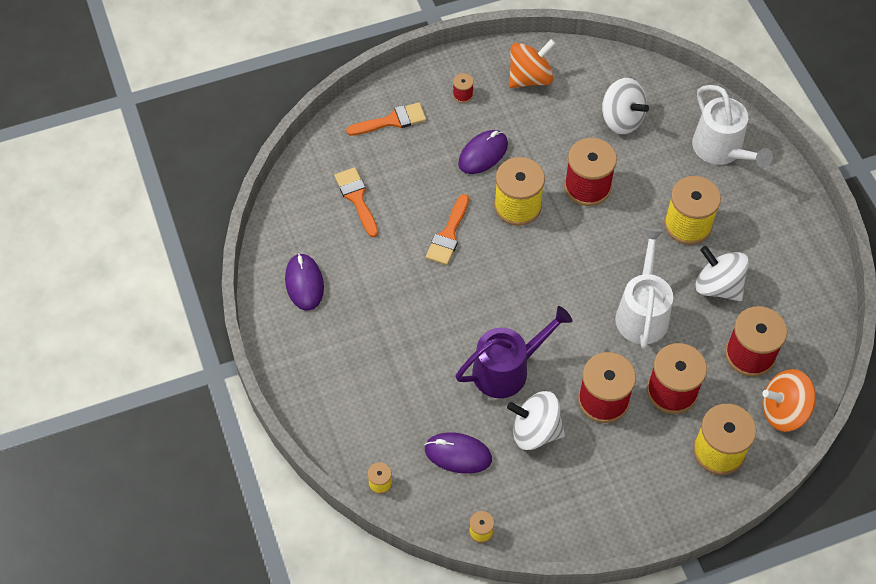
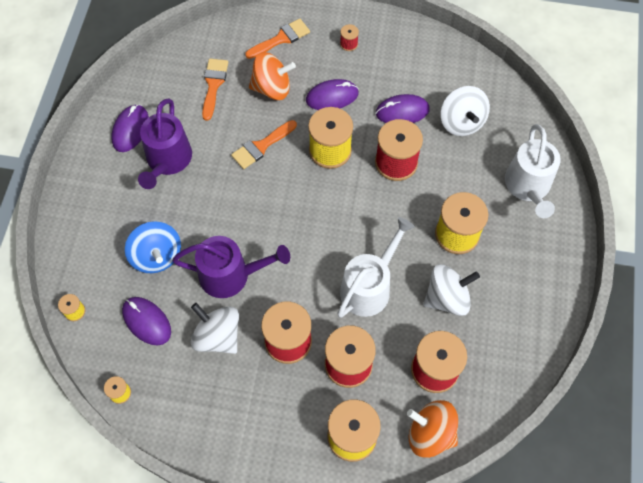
camera: 30 degrees right, 5 degrees up
(365, 294) = (167, 160): none -> purple watering can
(392, 121) = (281, 39): orange brush -> orange brush turned 45 degrees counterclockwise
(422, 389) = (157, 256): none -> blue spinning top
(530, 78) = (410, 55): orange spinning top -> orange spinning top (272, 88)
(560, 136) = (402, 112): none -> purple mouse
(718, 286) = (447, 298): white spinning top -> white spinning top turned 90 degrees clockwise

